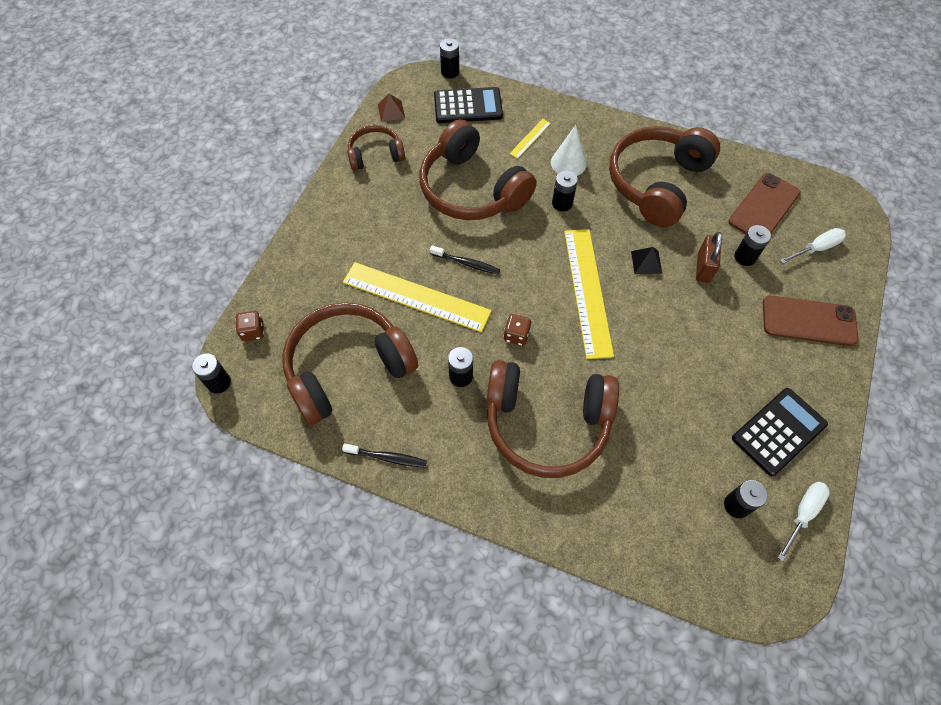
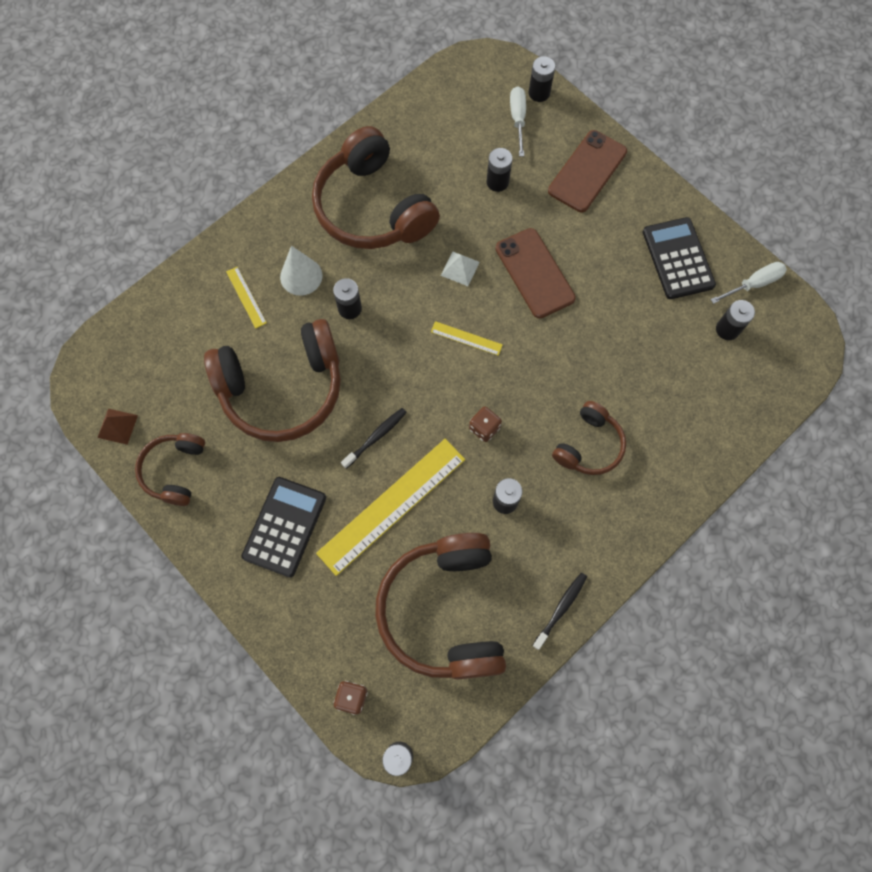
camera: 65 degrees left, 10 degrees up
(450, 72) = (96, 335): black battery -> black battery (539, 93)
(468, 106) = (161, 339): black calculator -> black calculator (285, 526)
(546, 423) = (589, 445): brown headphones -> brown headphones, size x0.54
(587, 291) = (466, 338): yellow ruler -> yellow ruler, size x0.44
(646, 262) = (460, 268): black pyramid -> white pyramid
(703, 268) = (491, 223): brown padlock -> none
(764, 207) = (451, 133): brown phone -> brown phone (535, 273)
(803, 514) = (754, 284): white screwdriver -> white screwdriver turned 90 degrees clockwise

